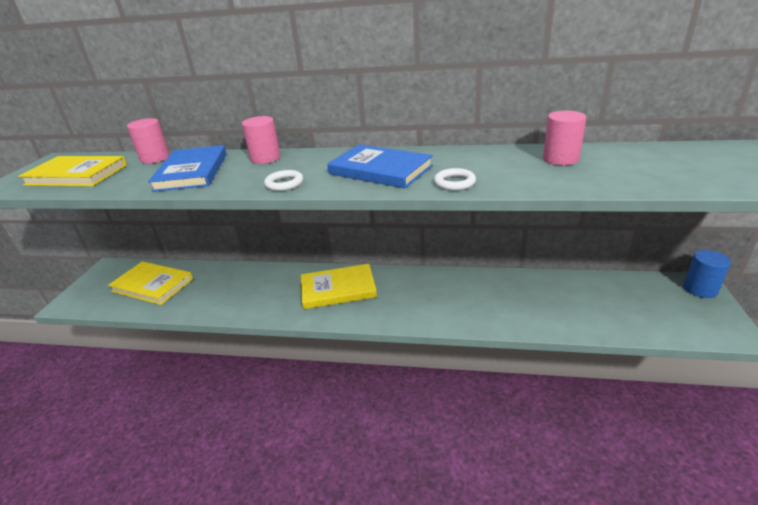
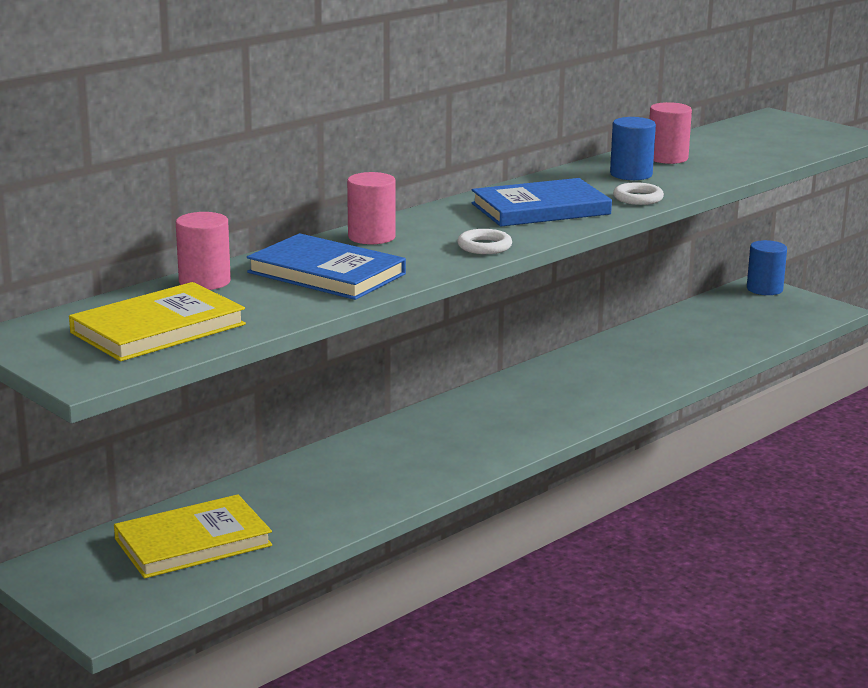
camera: 55 degrees left, 10 degrees down
(338, 289) = (461, 428): yellow book -> none
(500, 163) = (631, 174): none -> blue cylinder

